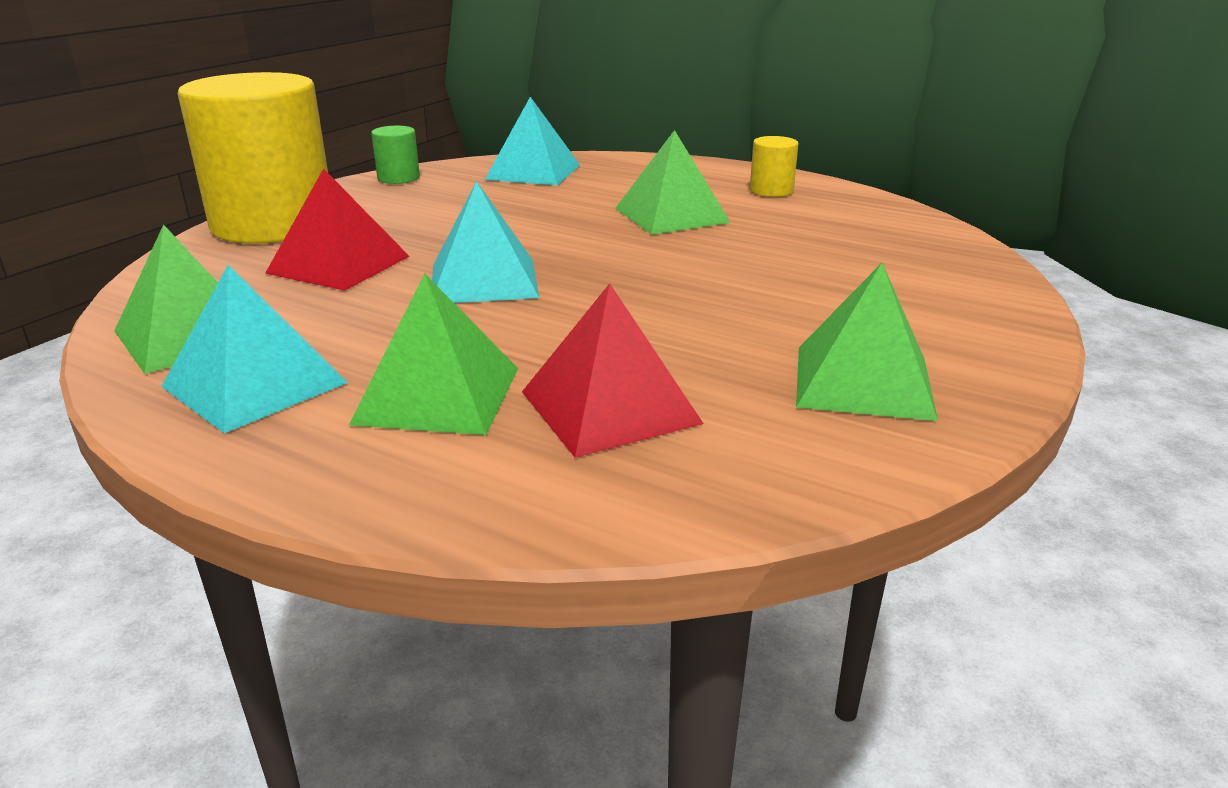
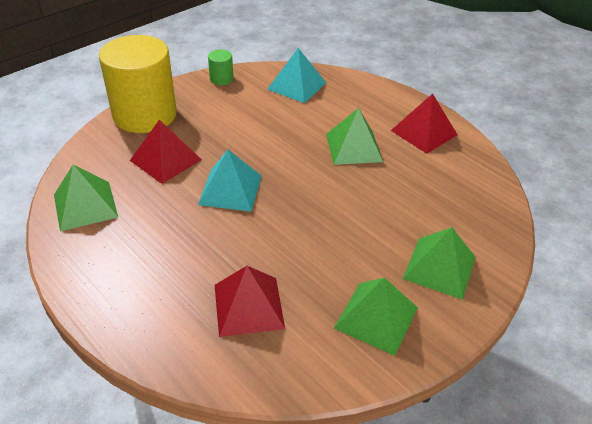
camera: 15 degrees right, 15 degrees up
(255, 384) = (103, 250): turquoise pyramid -> none
(437, 395) = (177, 278): green pyramid -> green pyramid (439, 267)
(771, 190) = (424, 132): yellow cylinder -> red pyramid

